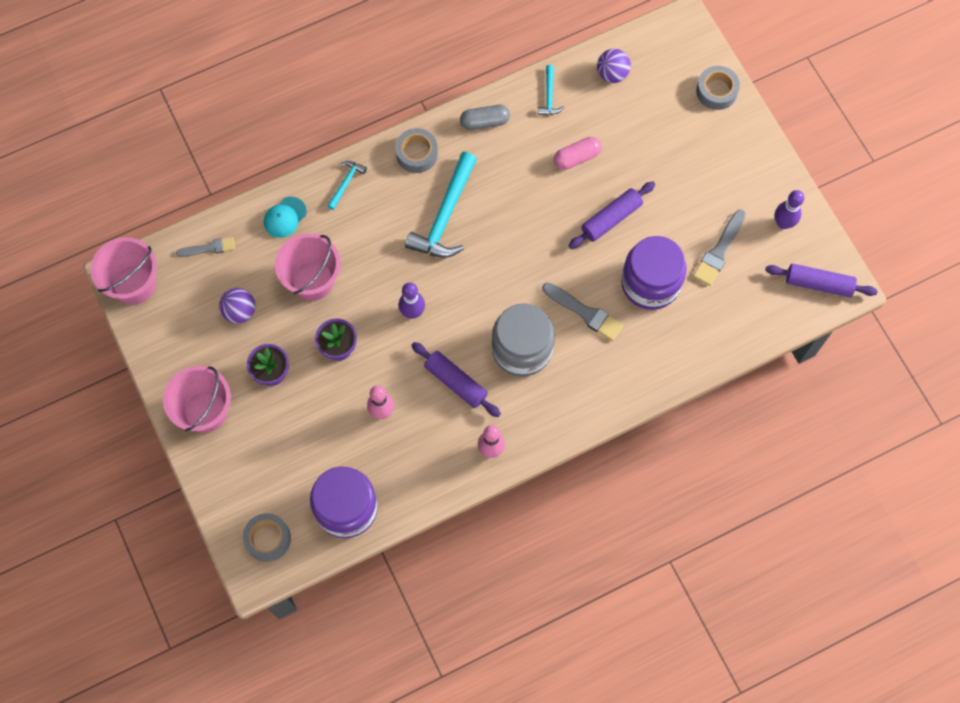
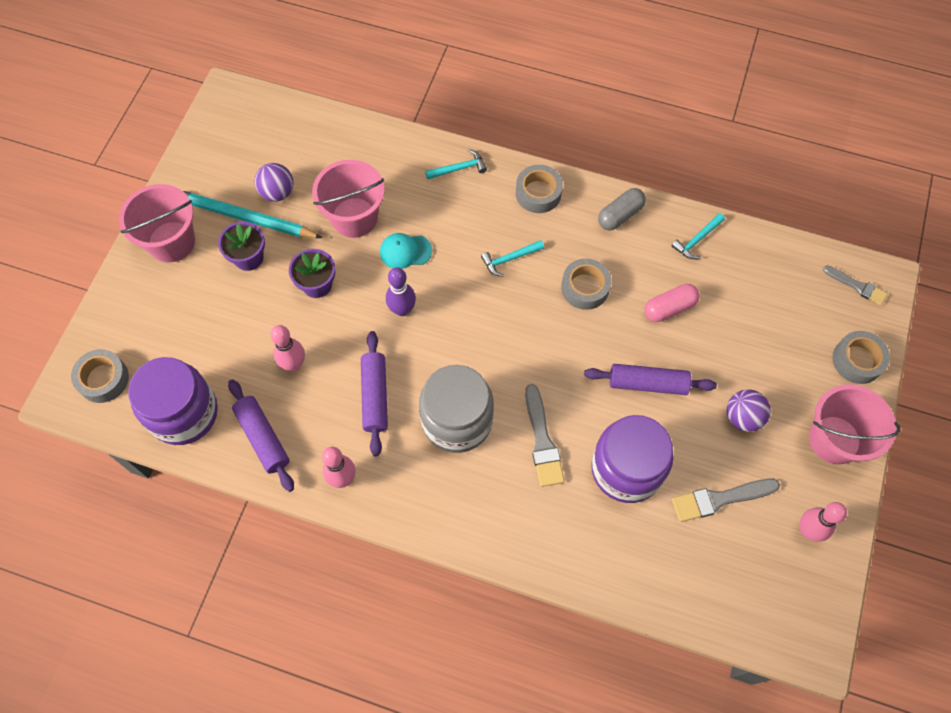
camera: 45 degrees right, 5 degrees down
(134, 284) = (229, 109): pink bucket -> pink bucket (834, 440)
(209, 248) = (307, 129): grey brush -> grey brush (856, 286)
(237, 348) = (245, 217): none -> turquoise pencil
(285, 217) = (386, 154): turquoise cap -> turquoise cap (405, 251)
(445, 216) = (509, 259): turquoise hammer -> turquoise hammer, size x0.48
(484, 122) = (620, 215): grey capsule -> grey capsule turned 75 degrees counterclockwise
(512, 191) = (585, 288): none -> grey tape
(576, 157) = (669, 308): pink capsule -> pink capsule turned 45 degrees counterclockwise
(612, 74) = (772, 267): purple ball -> purple ball (742, 417)
(783, 223) = (808, 530): purple bowling pin -> pink bowling pin
(818, 284) = (789, 618): purple rolling pin -> purple rolling pin (263, 438)

